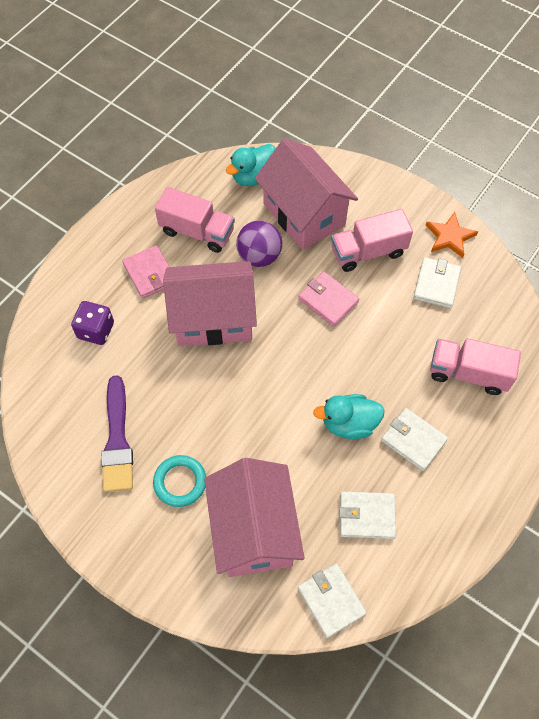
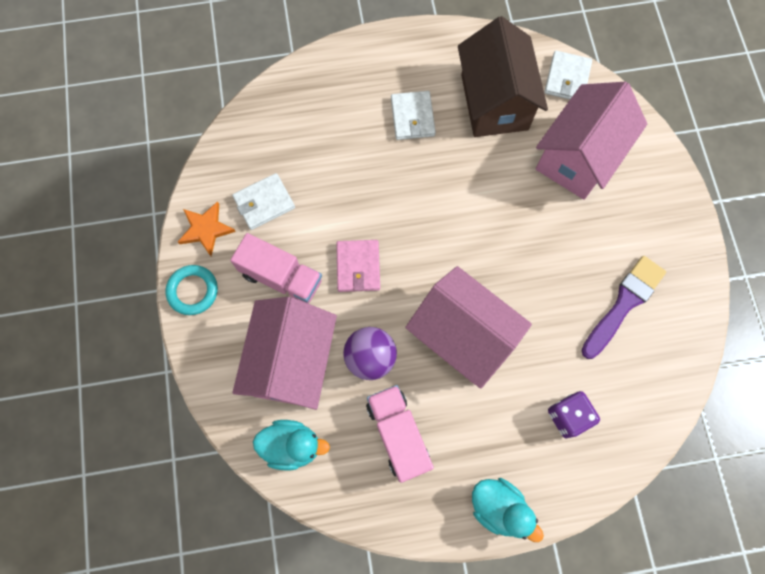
camera: 135 degrees left, 10 degrees up
(150, 273) = (477, 430): pink wallet -> none
(180, 482) = (602, 232): turquoise ring -> turquoise ring (193, 291)
(349, 423) = (443, 165): turquoise duck -> turquoise duck (499, 507)
(367, 516) = (494, 102): white wallet -> brown house
(468, 373) = (323, 123): pink truck -> none

